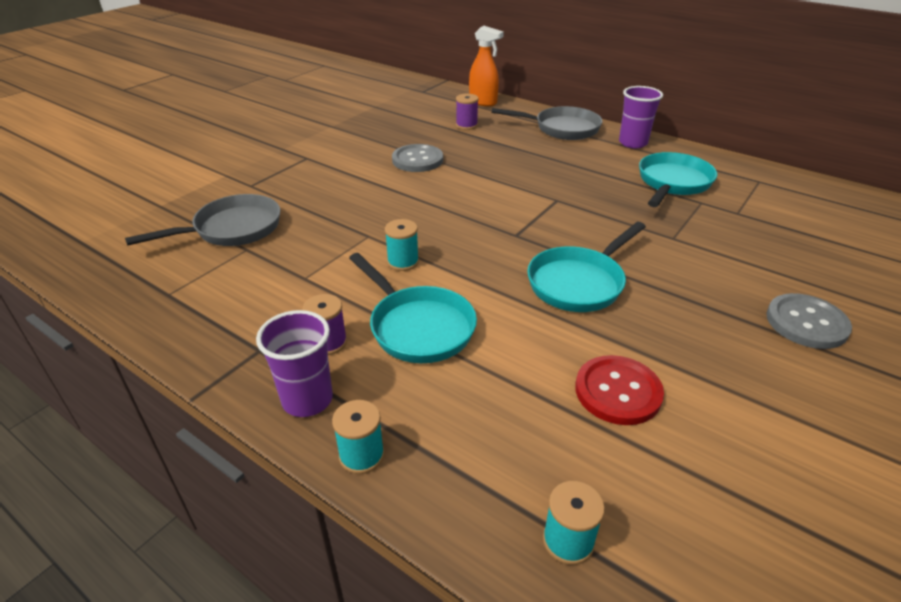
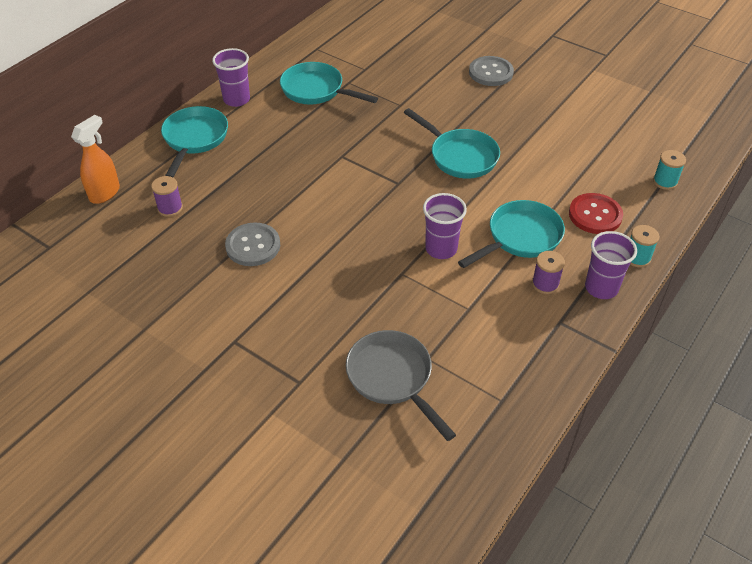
camera: 90 degrees left, 10 degrees up
(403, 262) = (441, 249): turquoise spool -> purple cup
(562, 128) = (194, 139): grey pan -> turquoise pan
(618, 391) = (563, 153): red button -> red button (595, 215)

